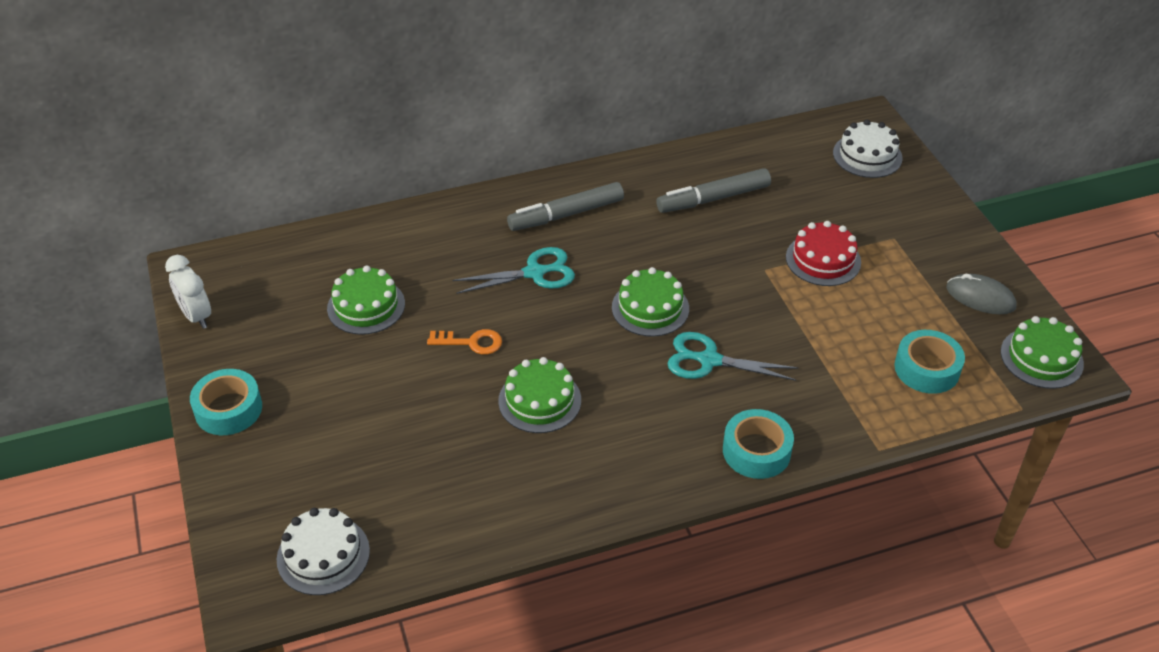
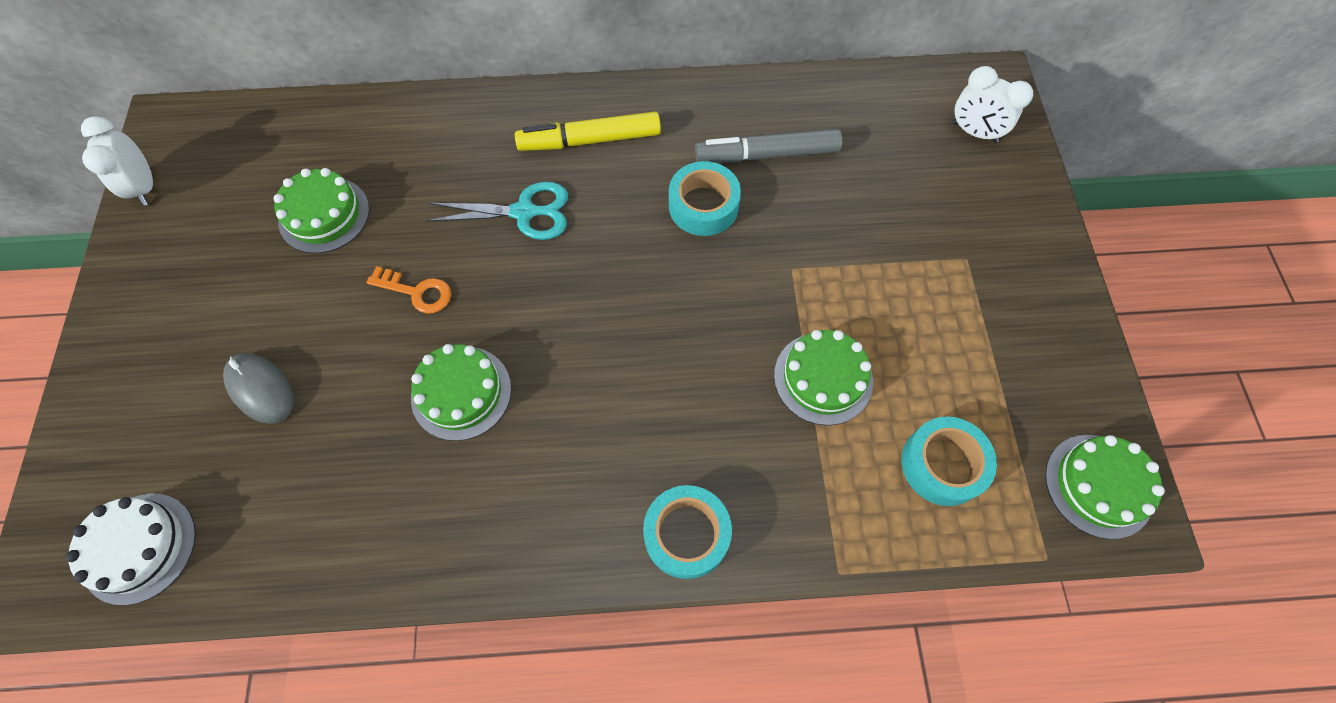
camera: 15 degrees right, 20 degrees up
(228, 409) = (125, 318): turquoise tape -> turquoise tape (703, 206)
(566, 214) = (590, 140): grey marker -> yellow marker
(650, 308) = (637, 292): green cake -> green cake (823, 378)
(709, 360) = (678, 384): turquoise scissors -> none
(823, 259) = (868, 270): red cake -> none
(867, 155) = (974, 132): white cake -> white clock
(980, 297) = (1048, 372): grey mouse -> grey mouse (260, 389)

